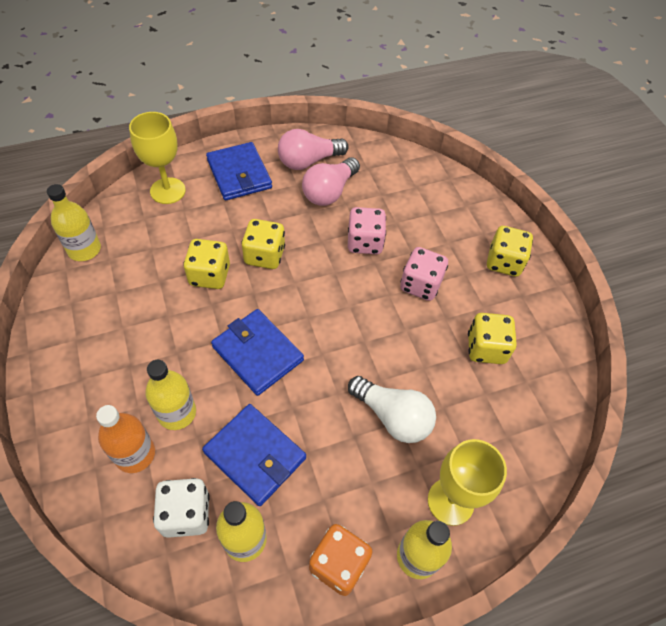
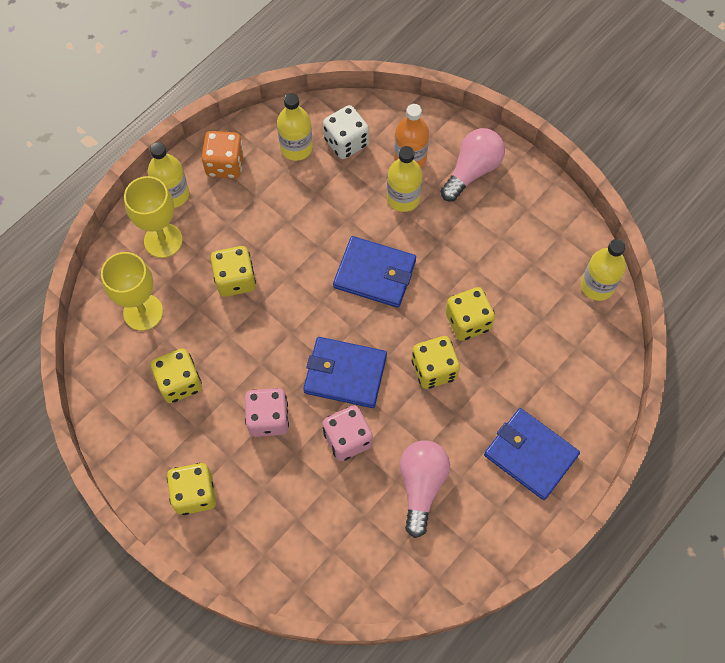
camera: 155 degrees right, 10 degrees up
(168, 191) = (582, 391): yellow goblet -> yellow goblet (143, 312)
(255, 455) = (324, 199): blue wallet -> blue wallet (345, 374)
(308, 161) = (471, 518): pink light bulb -> pink light bulb (472, 171)
(392, 416) = (235, 279): white light bulb -> yellow dice

